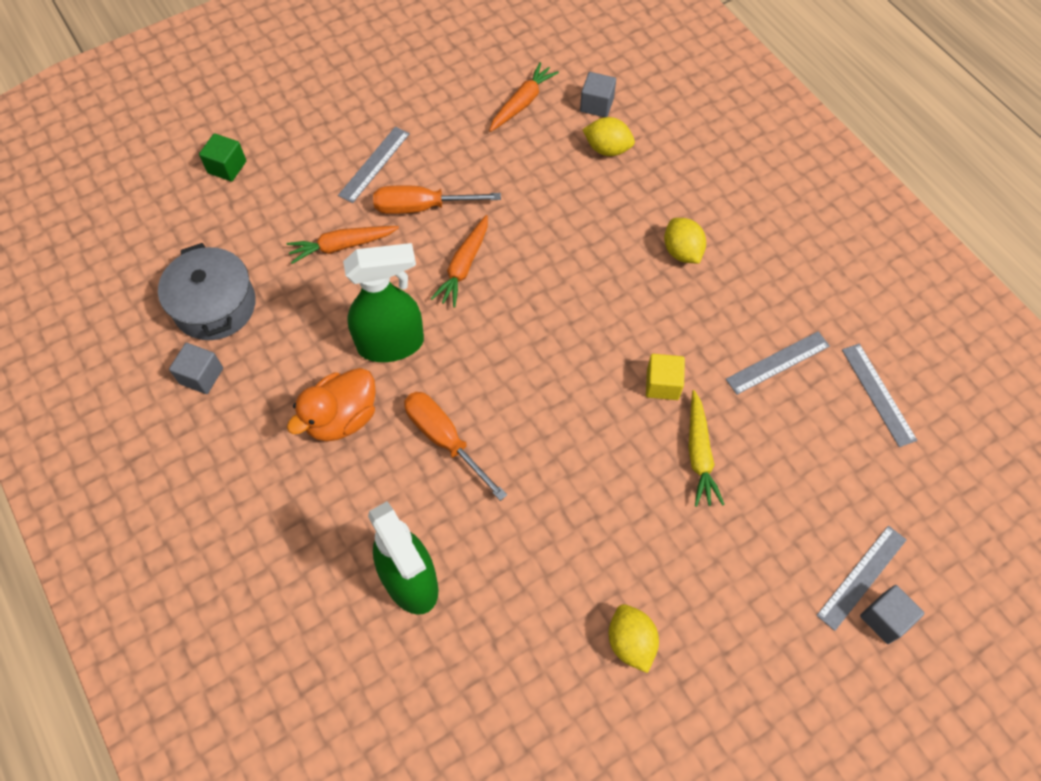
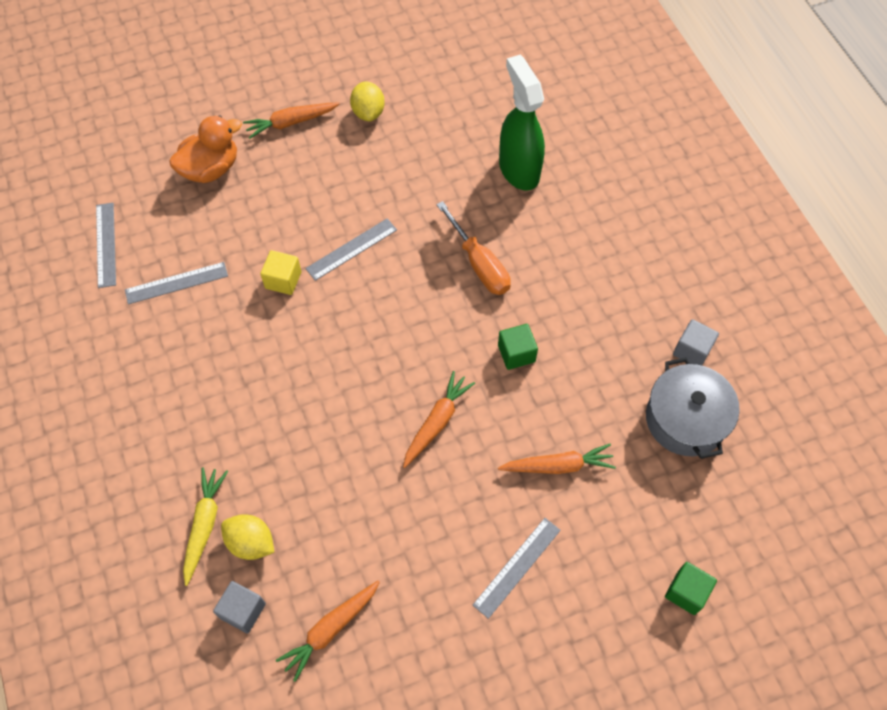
camera: 170 degrees left, 0 degrees up
(342, 418) = (565, 294): orange duck -> orange duck (211, 169)
(391, 344) = (516, 353): green spray bottle -> green cube
(422, 207) = (470, 499): orange screwdriver -> none
(682, 252) = (217, 403): yellow lemon -> none
(699, 454) = (274, 221): yellow carrot -> yellow carrot (204, 525)
(730, 605) = (291, 123): none -> orange carrot
(861, 577) = (190, 125): grey ruler -> grey ruler (351, 249)
(885, 618) = (187, 100): grey cube -> none

